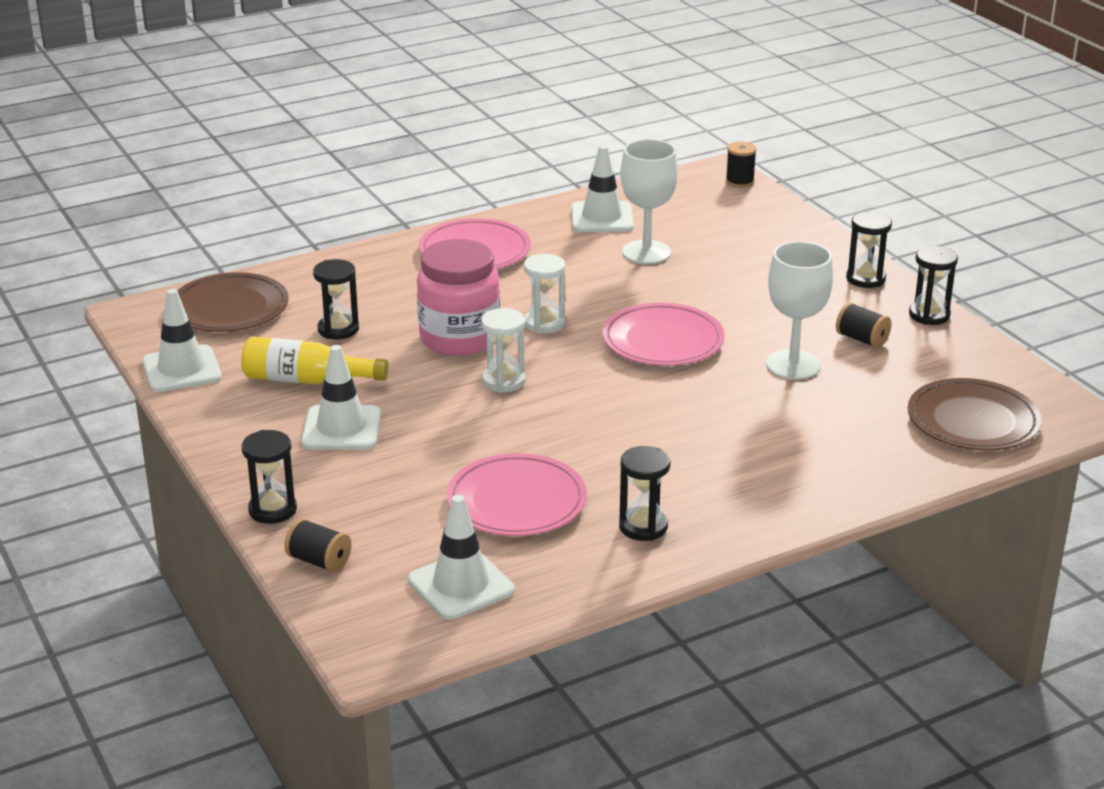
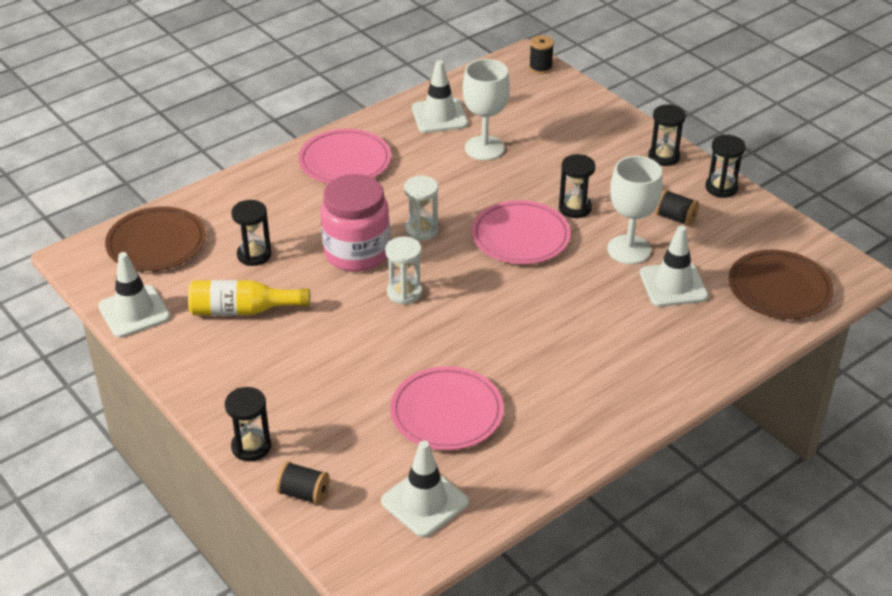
camera: 10 degrees left, 10 degrees up
(341, 428) = (285, 357): white traffic cone -> white traffic cone (673, 285)
(643, 527) = (553, 425): black hourglass -> black hourglass (575, 208)

